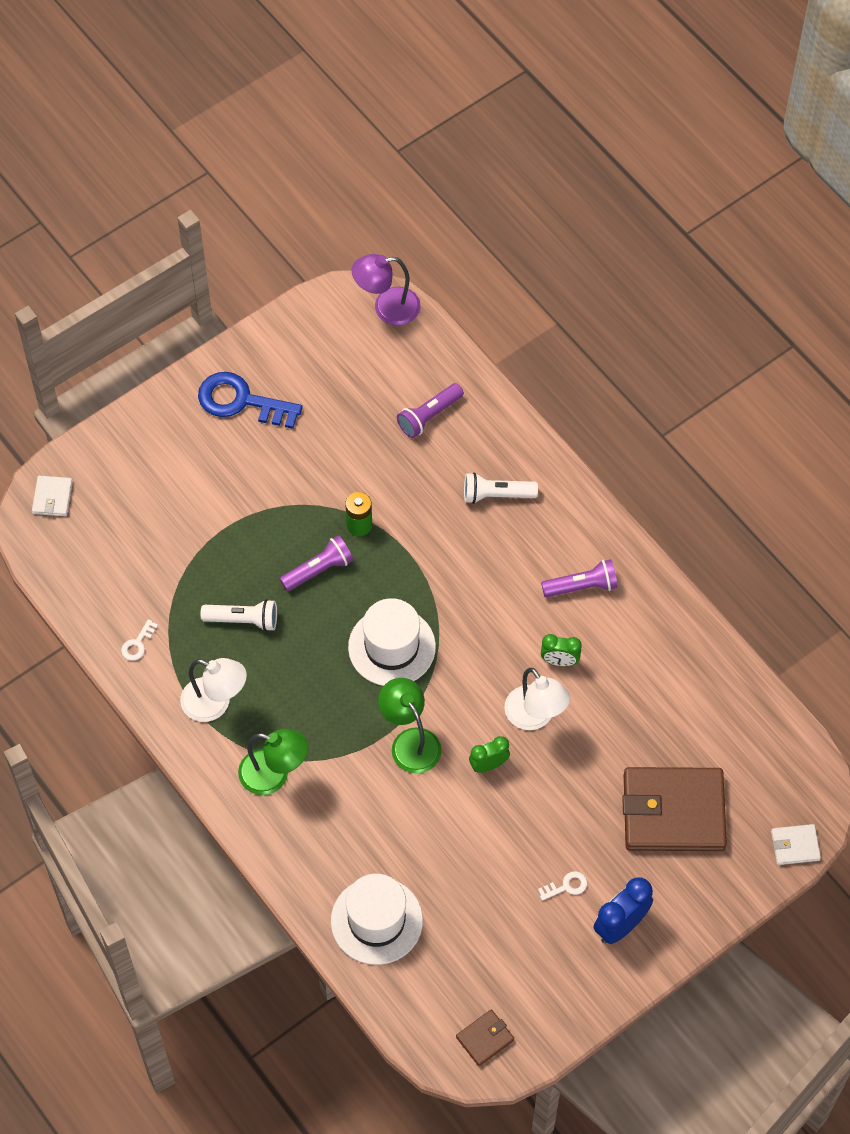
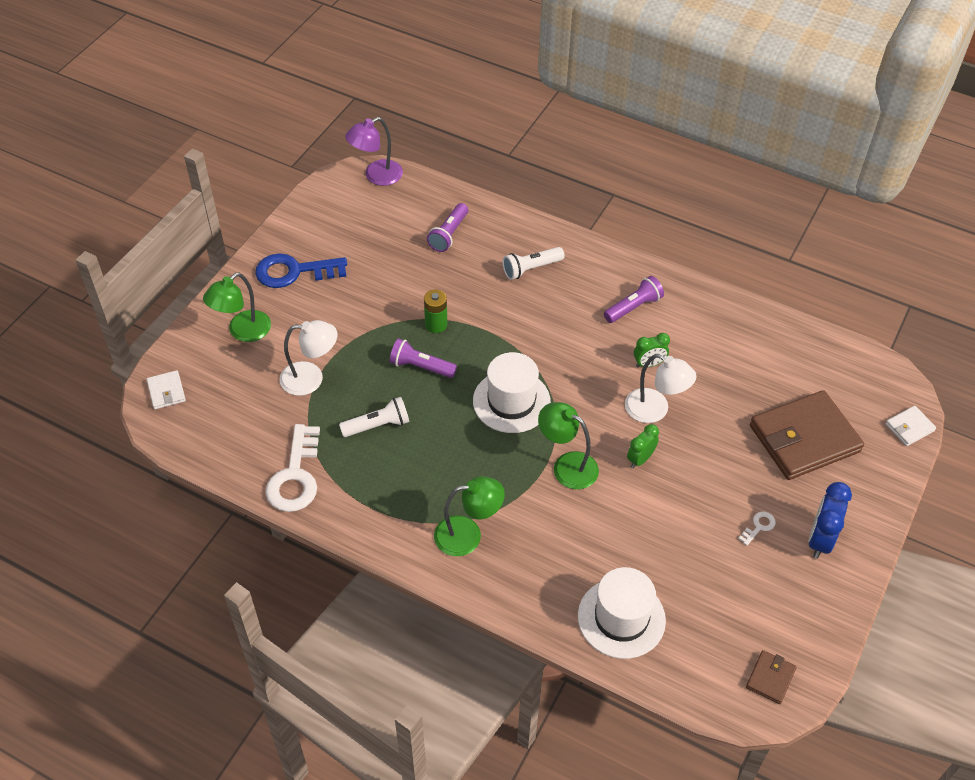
camera: 25 degrees left, 10 degrees down
(138, 644) = (295, 476): white key -> white key, size x2.31
(156, 456) = (242, 331): none -> green lamp
(215, 704) = (387, 498): white lamp -> white lamp (311, 378)
(319, 569) = (420, 367): purple flashlight -> purple flashlight turned 105 degrees counterclockwise

